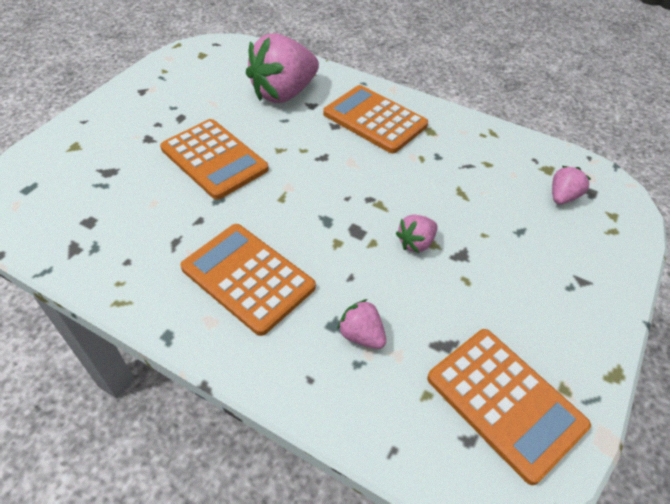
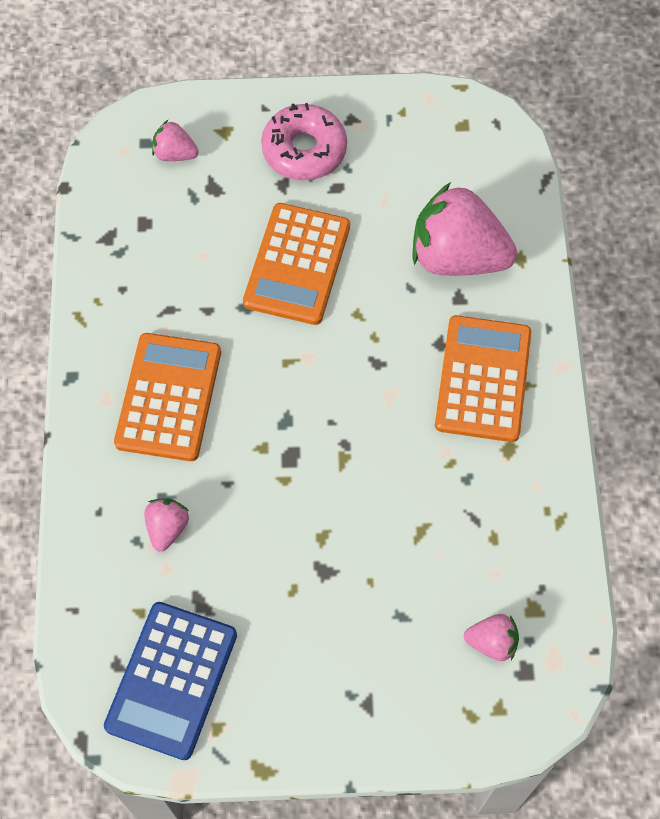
camera: 60 degrees right, 15 degrees up
(137, 118) = (304, 150): none -> pink donut
(416, 243) = (311, 520): pink strawberry -> pink strawberry (175, 154)
(505, 402) = (172, 680): orange calculator -> blue calculator

